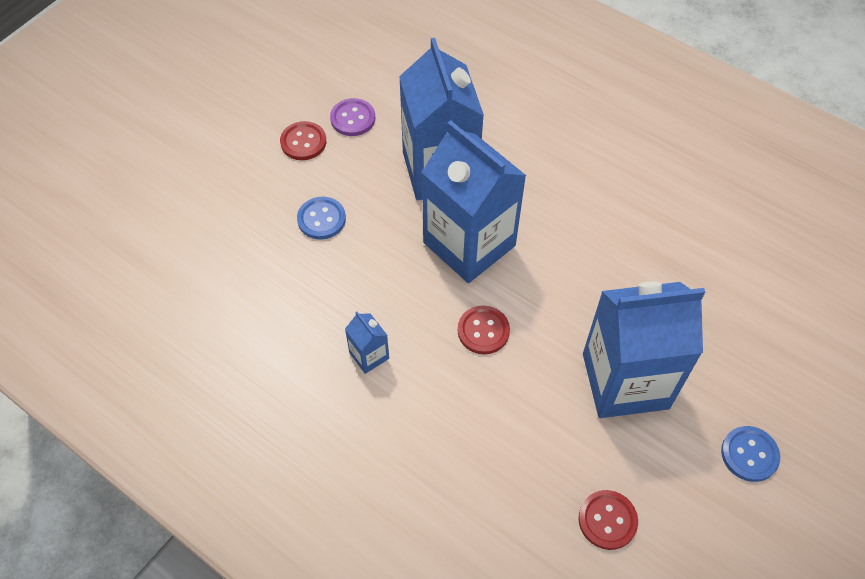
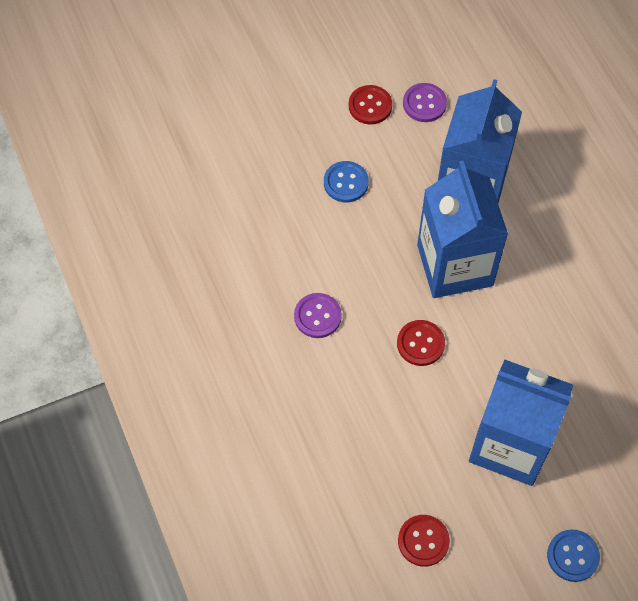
camera: 30 degrees right, 5 degrees up
(369, 355) = (317, 316): blue carton -> purple button

